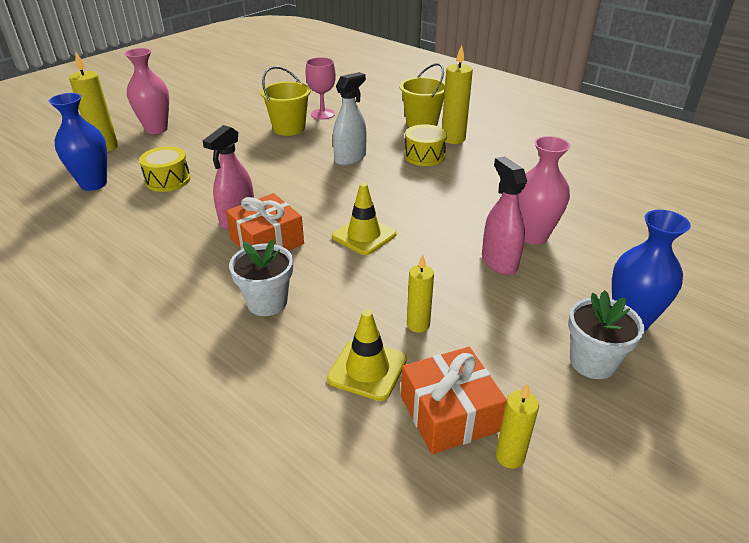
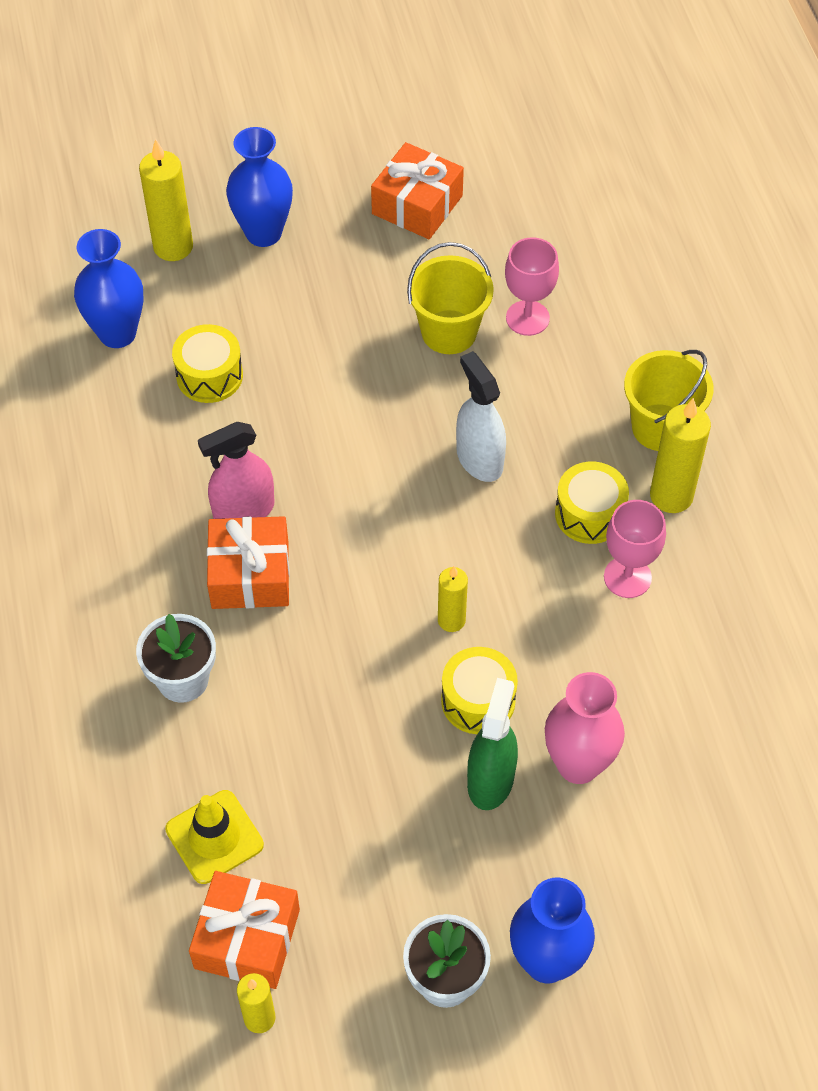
camera: 35 degrees right, 20 degrees up
(156, 129) = (263, 233): pink vase -> blue vase
(232, 101) = (417, 205): none -> orange gift
(350, 158) = (479, 459): white spray bottle -> white spray bottle turned 105 degrees counterclockwise
(364, 235) = (369, 633): yellow traffic cone -> none
(418, 325) = (312, 813): yellow candle -> yellow candle (451, 620)
(453, 235) = (478, 700): none -> yellow drum
(468, 167) = (627, 577): none -> pink goblet
(499, 262) = (490, 780): pink spray bottle -> green spray bottle

